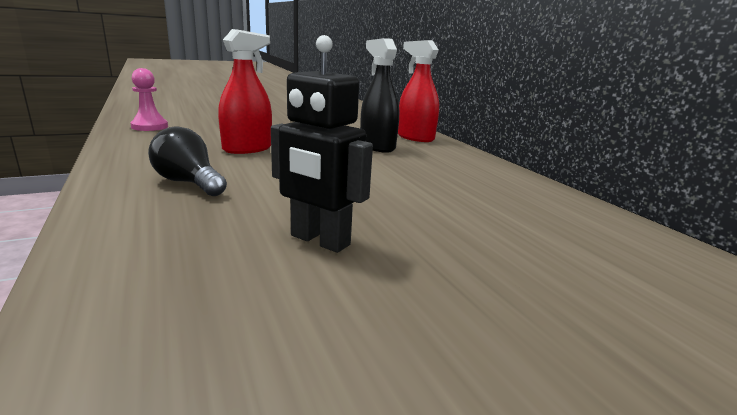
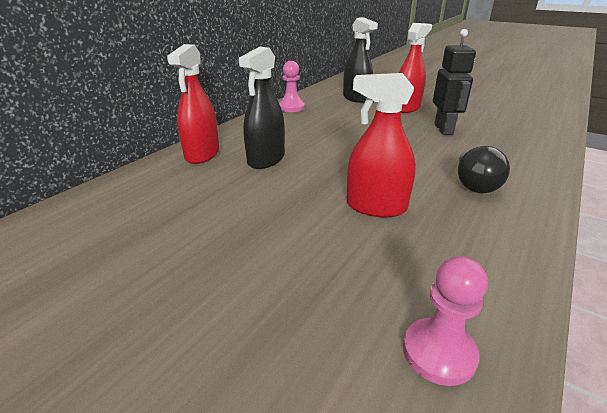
camera: 120 degrees left, 10 degrees up
(464, 264) = (406, 108): none -> red spray bottle
(531, 188) = (291, 107): none -> pink pawn
(568, 244) = (356, 98): none -> black spray bottle

